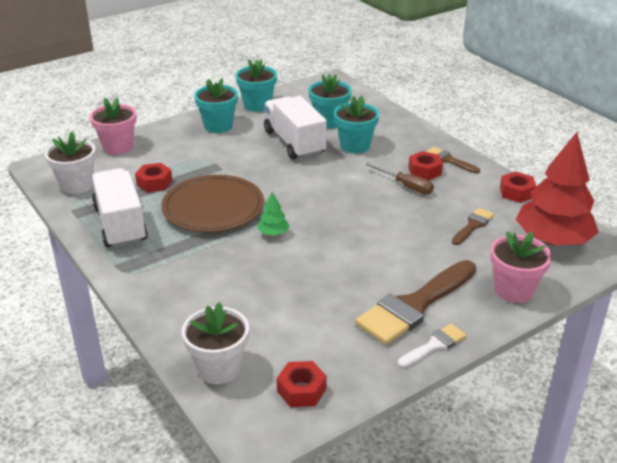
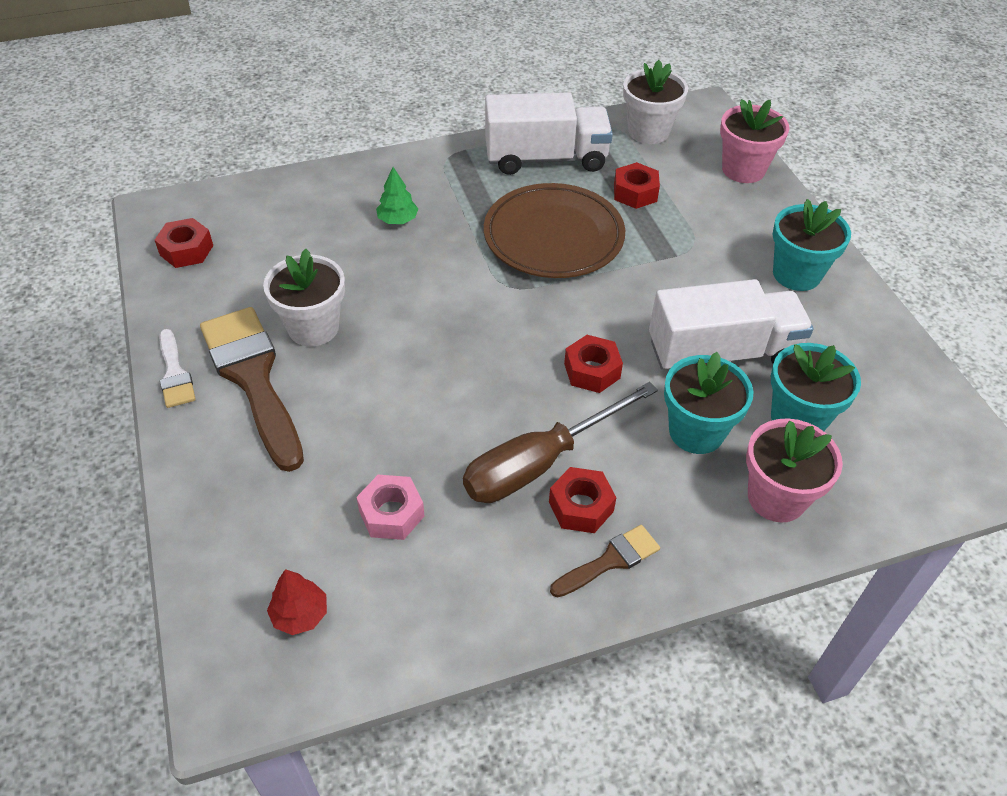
camera: 105 degrees right, 15 degrees up
(219, 368) = (256, 200): white flower pot -> white flower pot (313, 327)
(257, 105) = (873, 333): turquoise flower pot -> none
(273, 233) = (471, 281): green tree -> green tree (397, 220)
(406, 186) = (540, 462): brown screwdriver -> brown screwdriver, size x1.65
(473, 225) = (391, 513): brown brush -> pink nut
(513, 290) = (217, 499): pink flower pot -> pink flower pot (776, 497)
(516, 192) = (462, 628): red nut -> red nut (592, 371)
(552, 240) = (300, 614): red tree -> red tree, size x0.41

